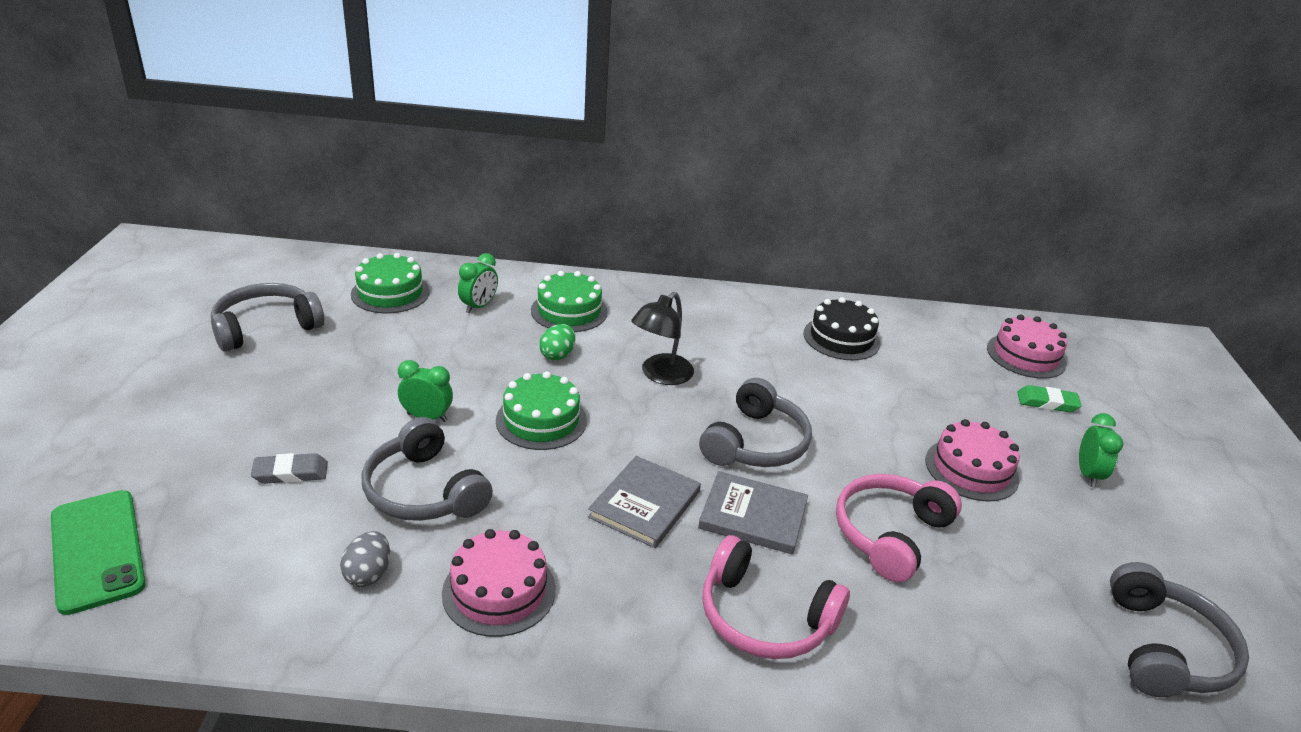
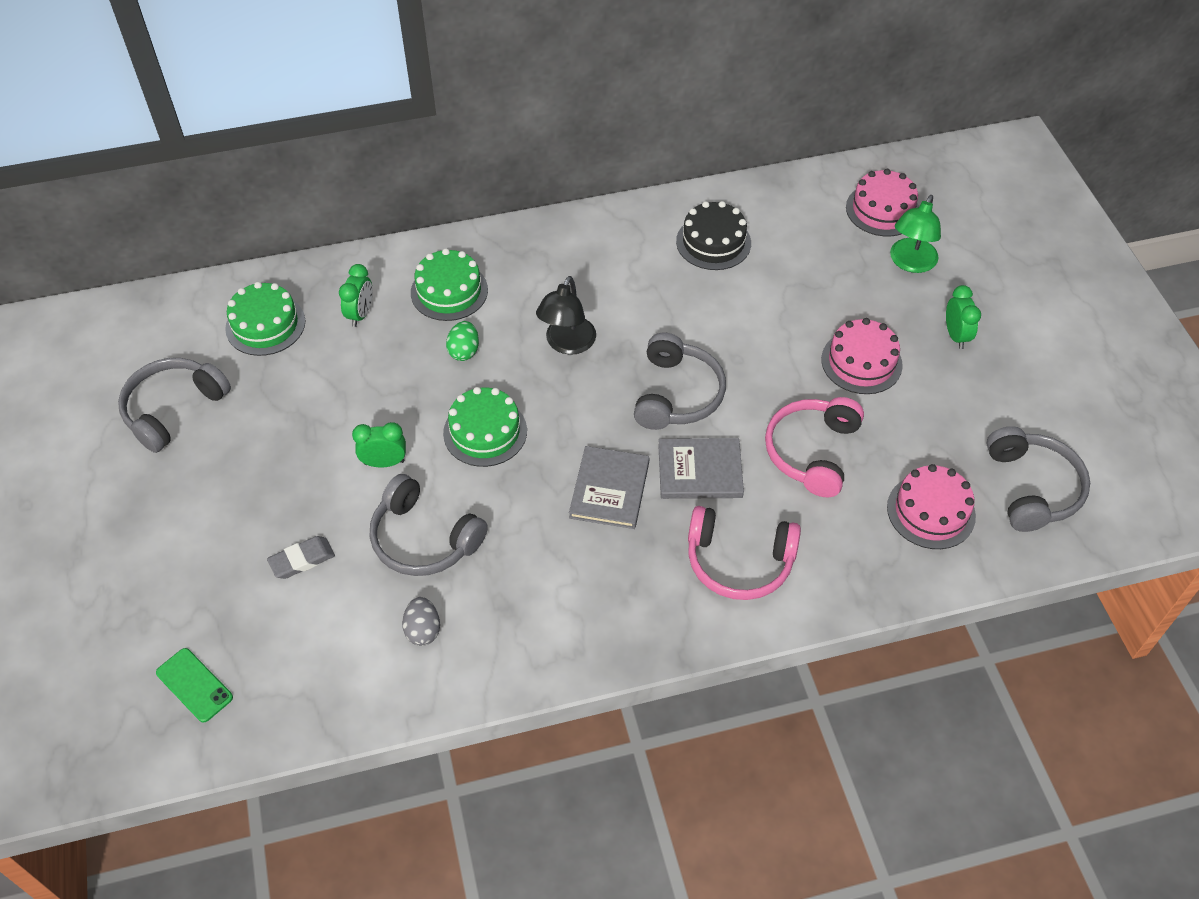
camera: 15 degrees left, 20 degrees up
(97, 550) = (194, 685): green phone -> green phone, size x0.62
(499, 591) = (531, 609): pink cake -> pink cake (931, 511)
(1047, 402) = (910, 263): green eraser -> green lamp

